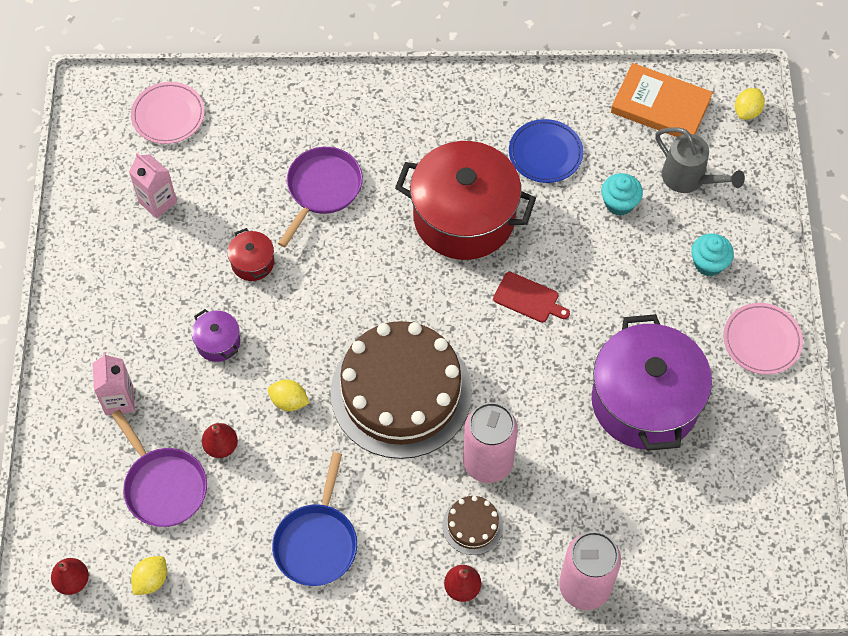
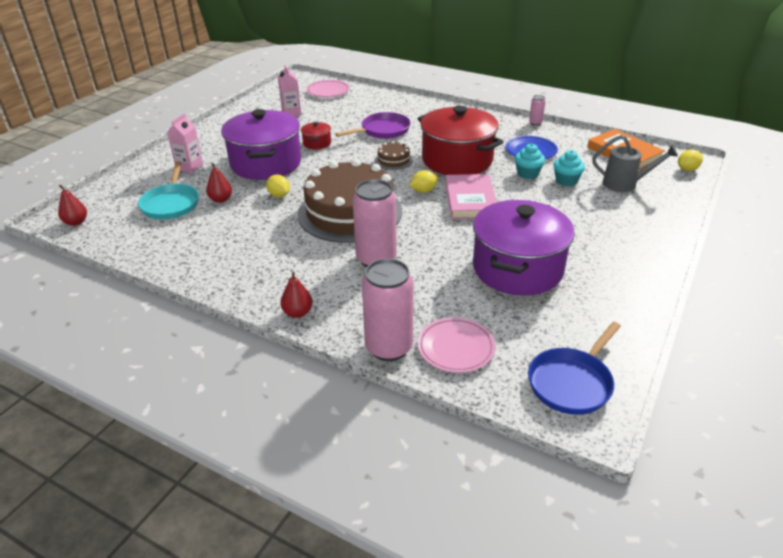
camera: 30 degrees right, 25 degrees down
(151, 580) = (116, 237): yellow lemon -> yellow lemon (423, 191)
(163, 486) = (171, 204): purple pan -> turquoise pan
(218, 342) = (266, 163): purple pot -> purple pot, size x2.39
(317, 542) = (228, 256): blue pan -> blue pan (571, 382)
(472, 525) = (336, 285): brown cake -> brown cake (393, 160)
(517, 77) = (535, 123): none -> pink can
(528, 298) = (470, 200): red cutting board -> pink book
(689, 179) = (625, 184): grey watering can -> grey watering can turned 60 degrees counterclockwise
(708, 263) = (615, 221): turquoise cupcake -> turquoise cupcake (527, 174)
(761, 341) = (635, 268): pink plate -> pink plate (456, 348)

